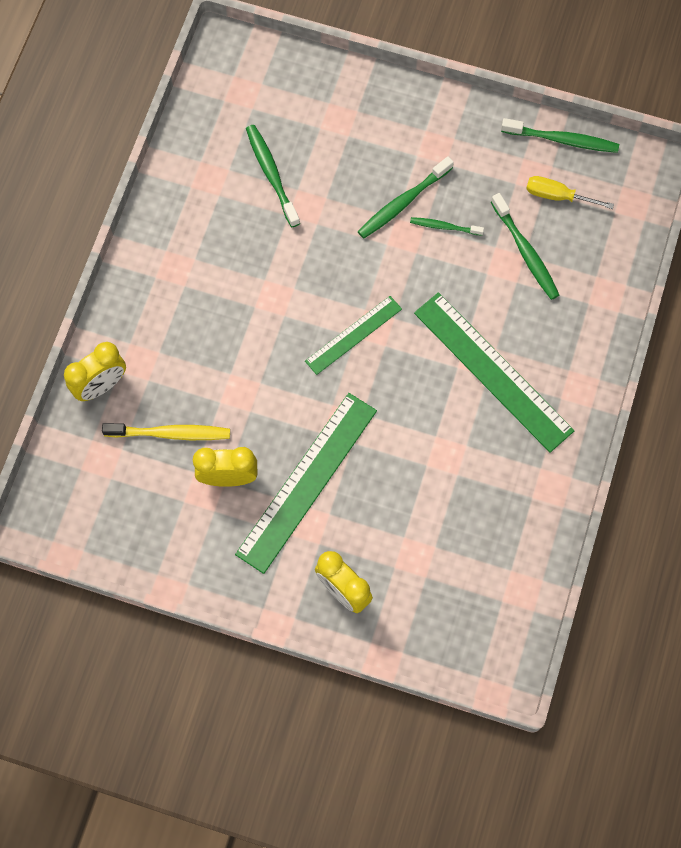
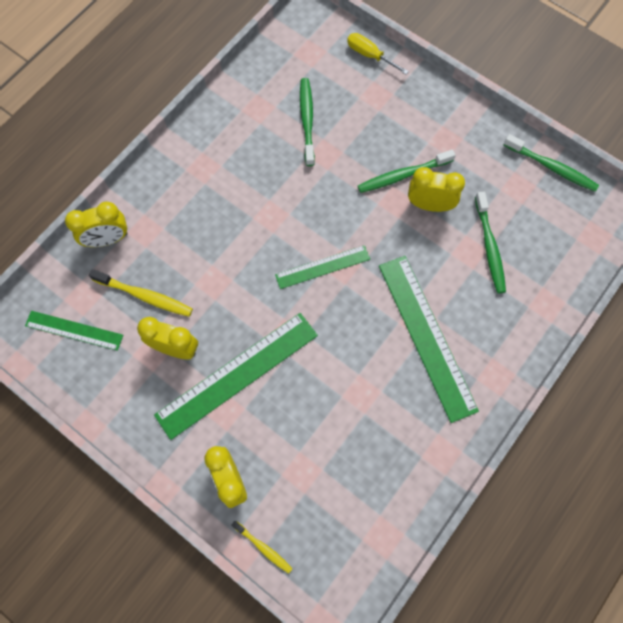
camera: 20 degrees right, 0 degrees up
(108, 497) = (74, 330): none -> green ruler
(404, 645) = (263, 548): none -> yellow toothbrush
(444, 227) = (429, 205): green toothbrush -> yellow clock
(558, 196) = (532, 211): yellow screwdriver -> yellow screwdriver (370, 55)

